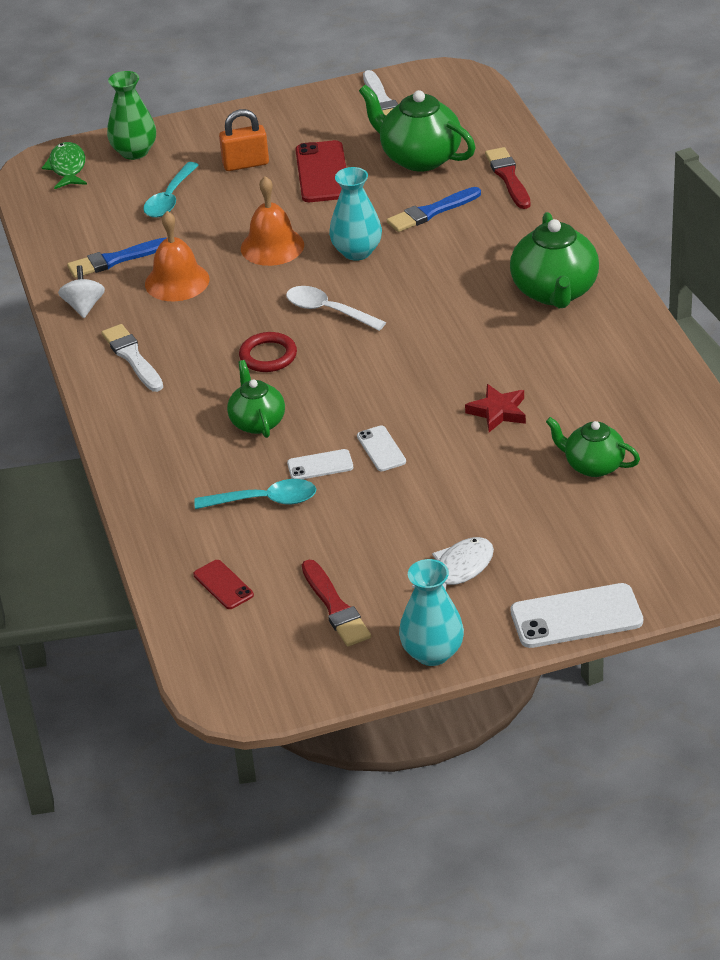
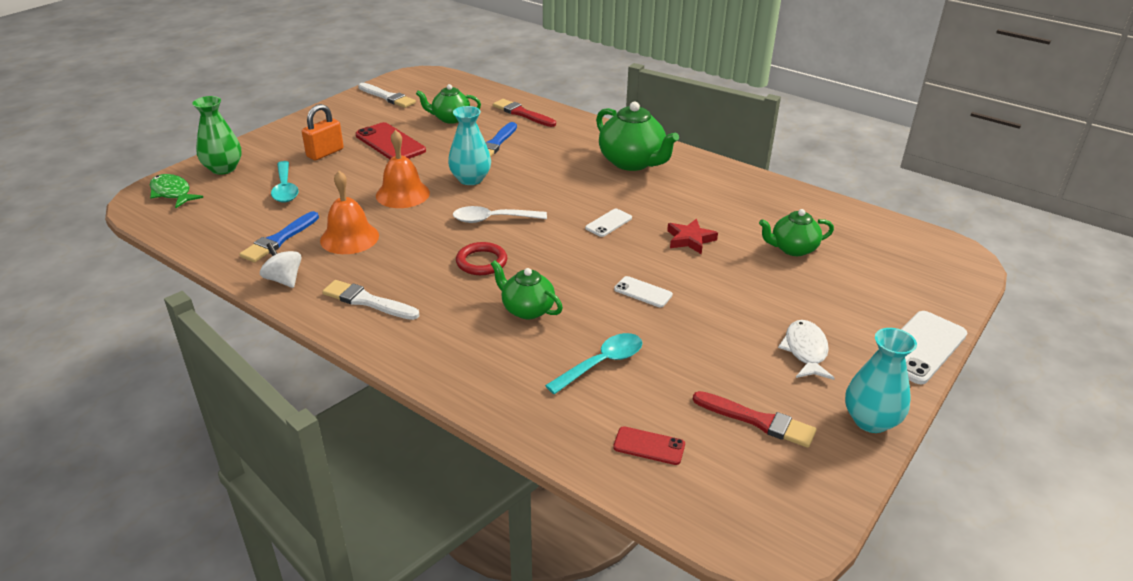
camera: 40 degrees left, 5 degrees down
(320, 465) = (613, 321): white phone -> white phone (608, 223)
(419, 158) = (450, 118): green teapot -> green teapot, size x0.62

